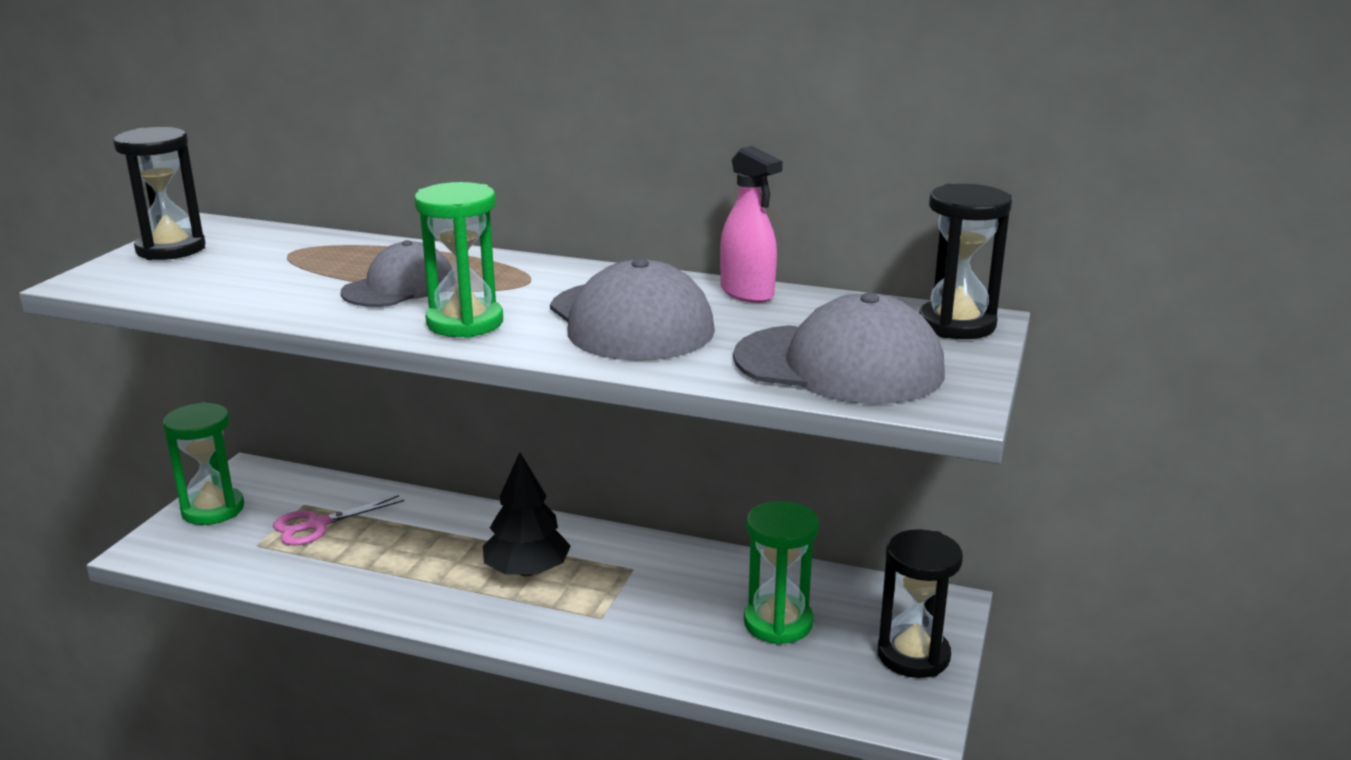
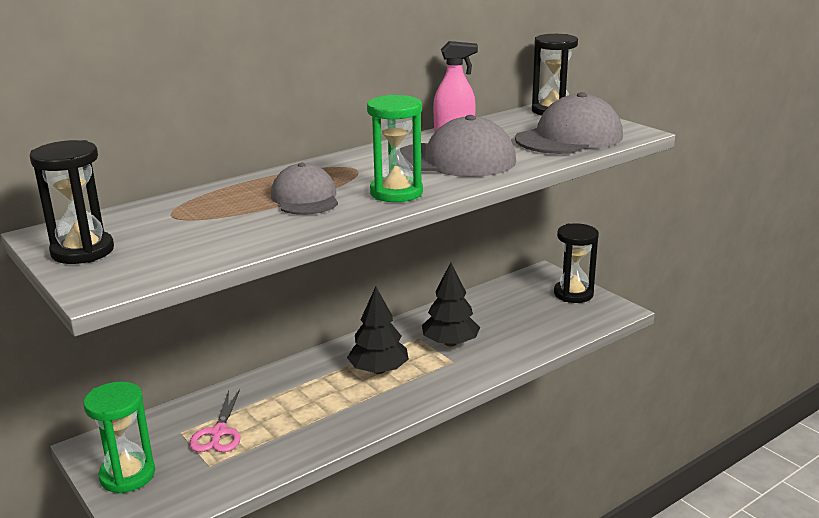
camera: 55 degrees left, 0 degrees up
(646, 598) = (450, 343): none -> black tree
(778, 623) = (513, 316): green hourglass -> none

